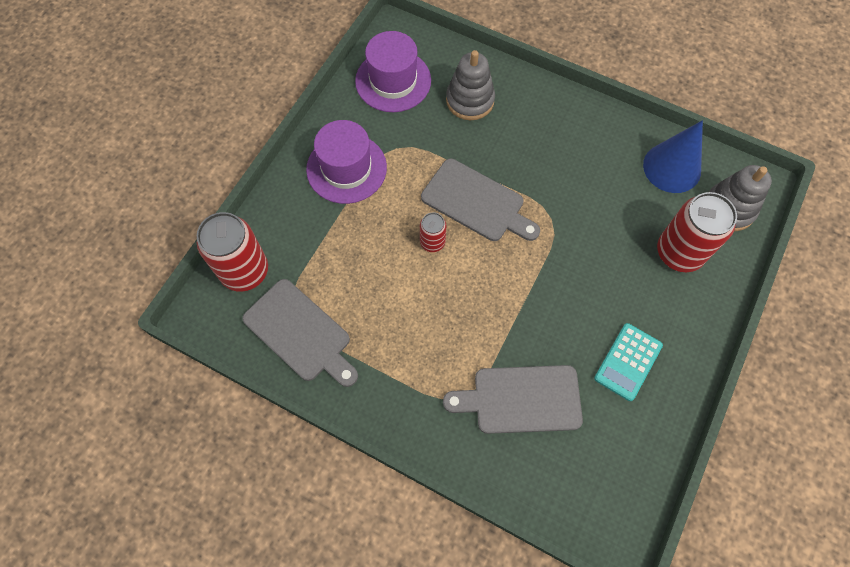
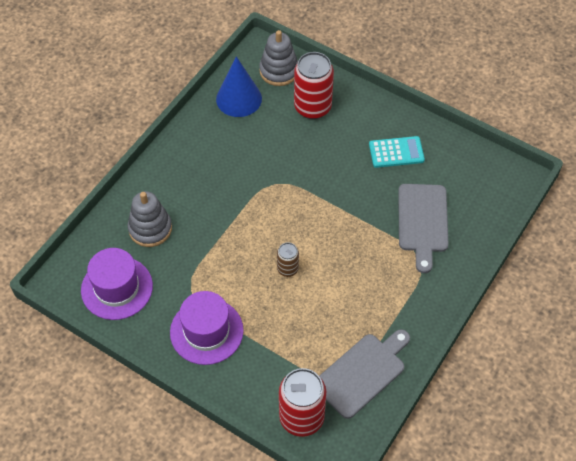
camera: 85 degrees left, 10 degrees down
(432, 242) = (287, 269): red can -> brown can
(476, 202) = (254, 234): grey cutting board -> none
(628, 361) = (396, 152): turquoise calculator -> turquoise calculator turned 45 degrees counterclockwise

